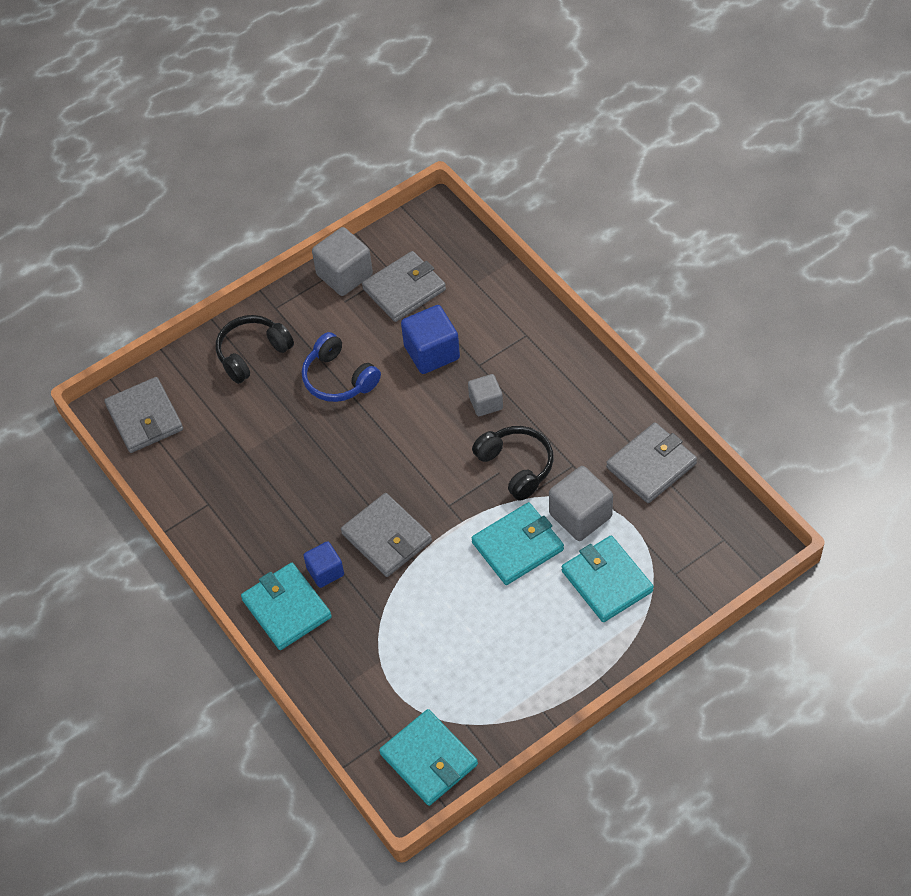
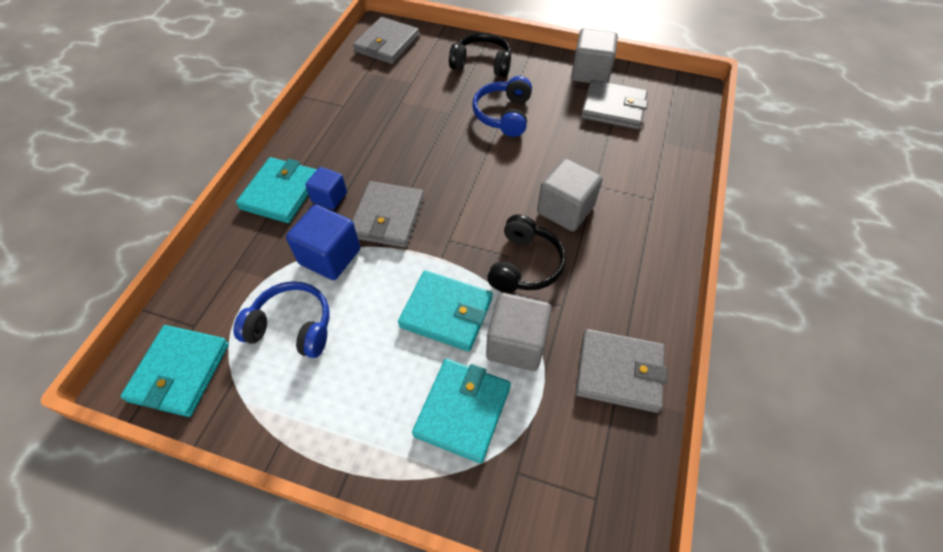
camera: 50 degrees right, 0 degrees up
(431, 352) = (577, 152): blue cube -> blue cube (330, 256)
(446, 661) = (292, 327): none -> blue headphones
(486, 403) = (565, 210): grey cube -> grey cube, size x1.61

